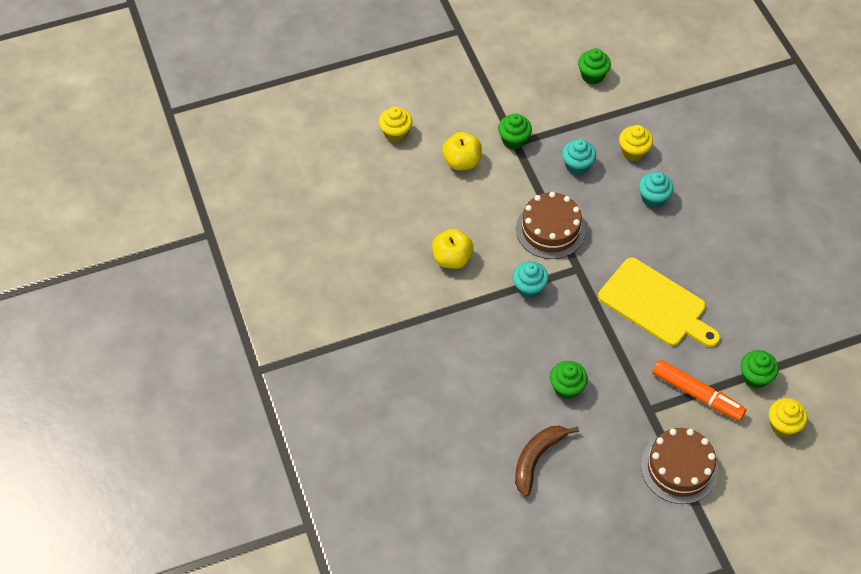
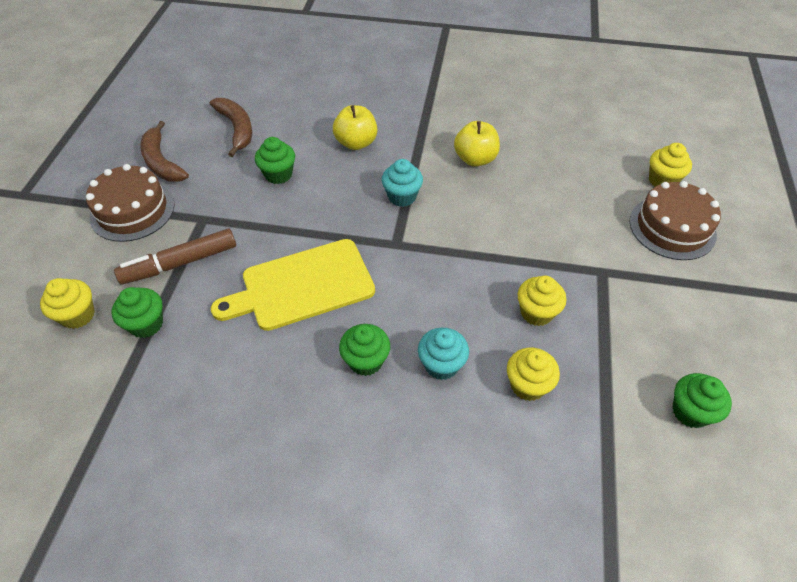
camera: 120 degrees right, 5 degrees down
(462, 161) = (596, 214): yellow apple -> yellow apple (356, 143)
(514, 140) = (607, 271): green cupcake -> green cupcake (366, 361)
(550, 229) = (460, 245): brown cake -> brown cake (672, 227)
(577, 166) = (536, 312): turquoise cupcake -> yellow cupcake
(617, 489) = (162, 162): none -> brown banana
(697, 394) = (180, 263): orange marker -> brown marker

